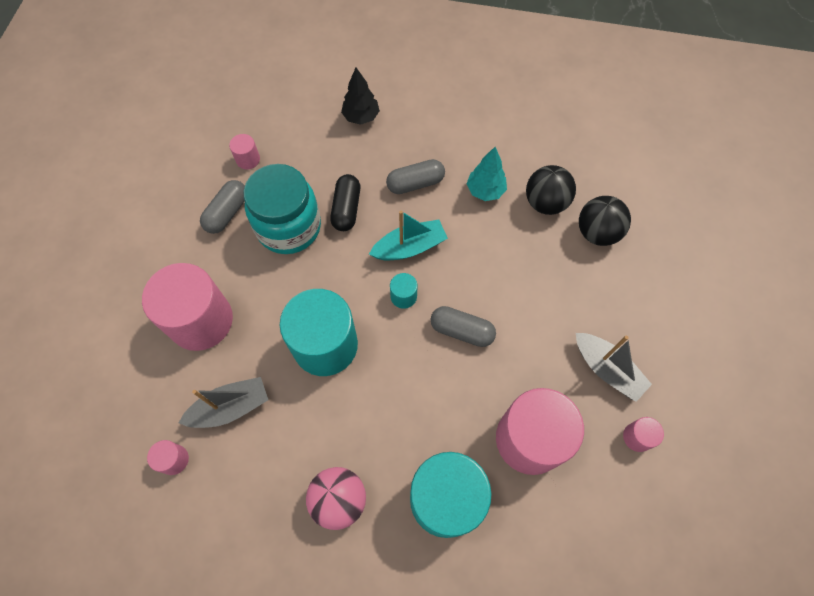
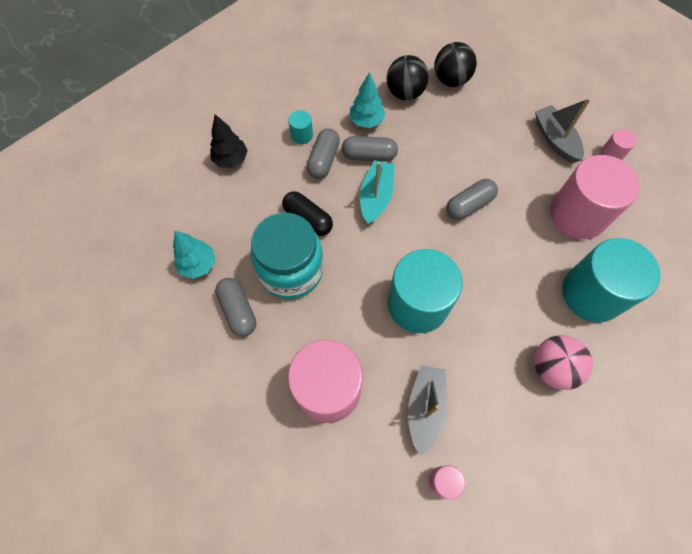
camera: 55 degrees left, 0 degrees up
(248, 159) = (198, 265): pink cylinder -> turquoise tree
(403, 296) = (414, 225): turquoise cylinder -> turquoise cylinder (301, 135)
(449, 215) = (369, 155): none -> grey capsule
(607, 369) = (555, 139): grey boat -> grey boat turned 105 degrees counterclockwise

